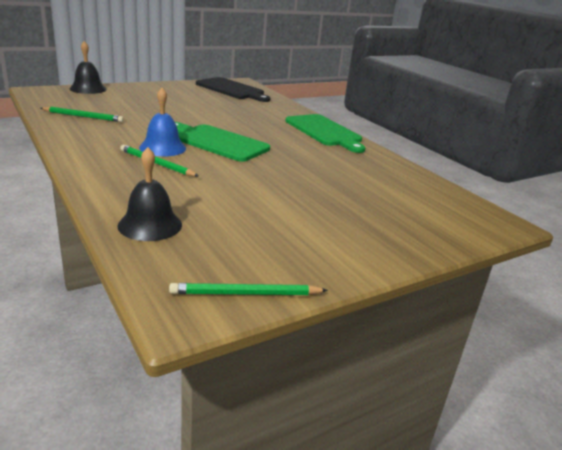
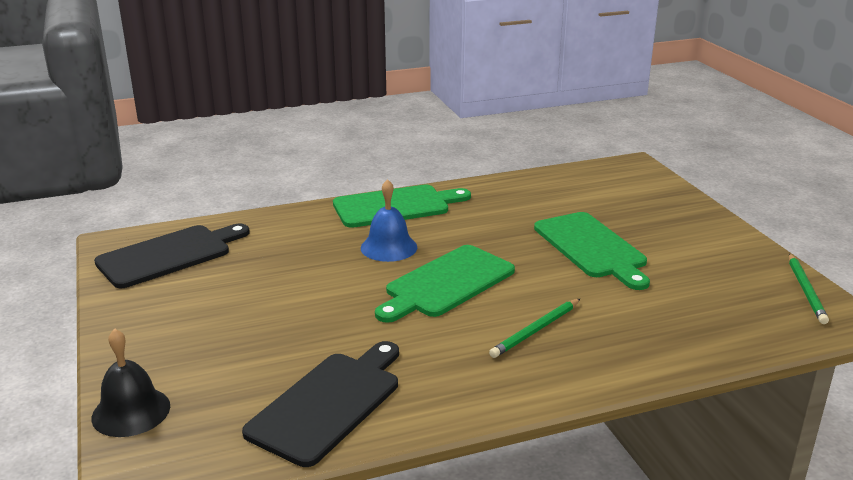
camera: 75 degrees left, 0 degrees up
(83, 116) = (328, 403): green pencil -> black cutting board
(150, 225) = (707, 334): black bell -> none
(162, 147) = (475, 325): blue bell -> blue bell (389, 247)
(294, 190) = (592, 248): none -> green cutting board

